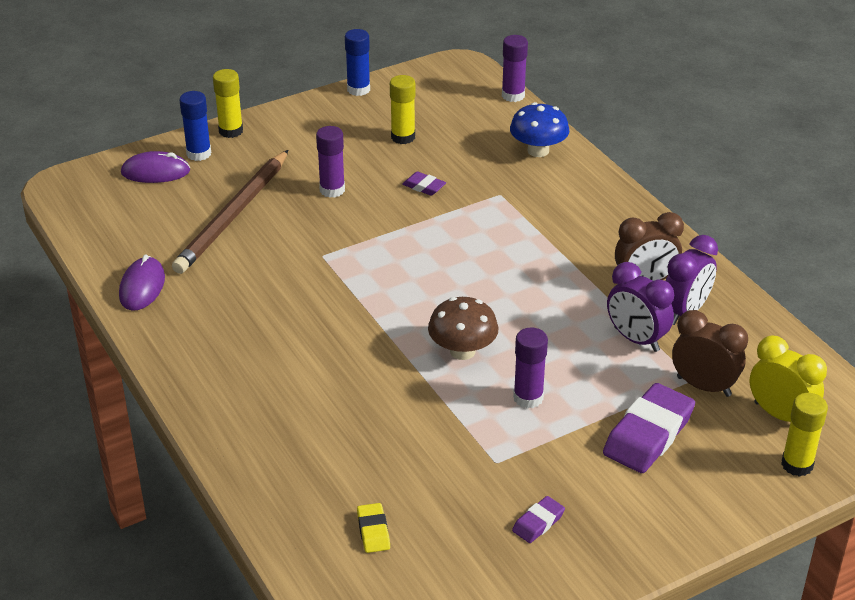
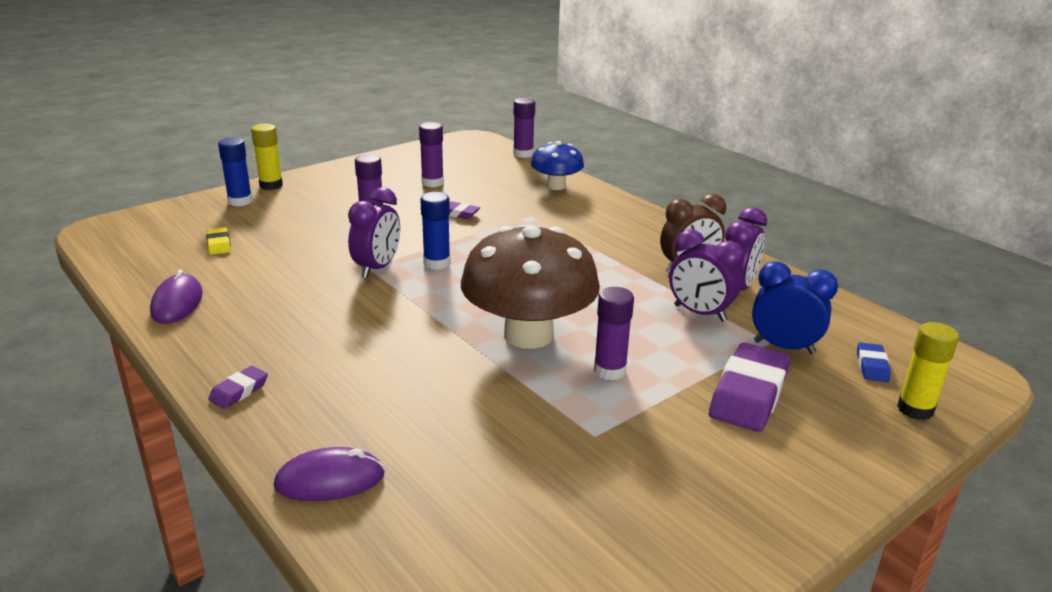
camera: 10 degrees left, 10 degrees down
(155, 172) = (196, 216): purple mouse -> purple mouse (330, 480)
(233, 215) = (275, 242): brown pencil -> none
(330, 257) = (377, 268): none -> purple clock
(358, 89) = (387, 155): blue glue stick -> blue glue stick (437, 263)
(373, 531) = (467, 524): yellow eraser -> yellow eraser (219, 244)
(403, 137) = (432, 183): yellow glue stick -> purple glue stick
(462, 351) = (528, 335): brown mushroom -> brown mushroom, size x1.83
(538, 523) = (664, 495): purple eraser -> purple eraser (239, 391)
(703, 386) = (784, 347): brown clock -> blue clock
(780, 415) = (872, 366): yellow clock -> blue eraser

